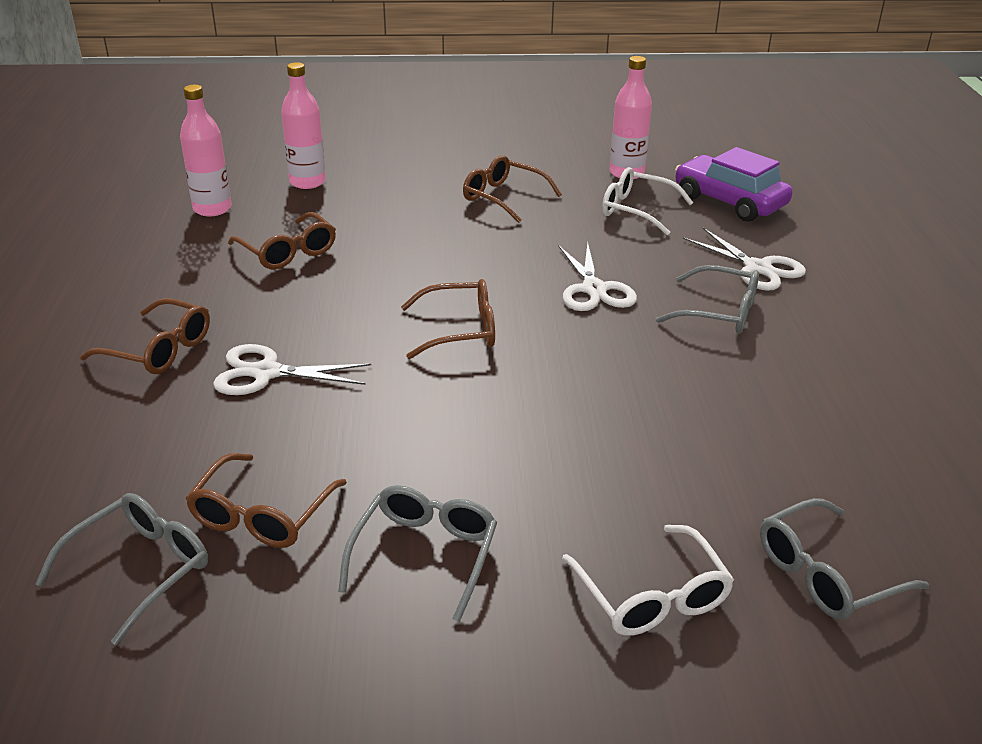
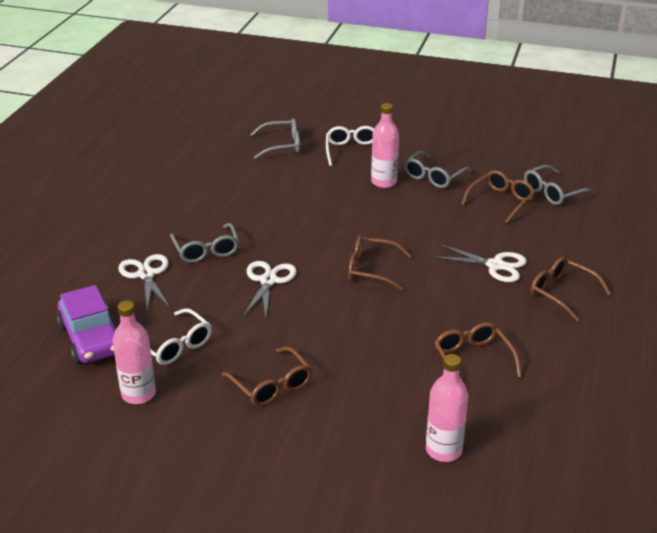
camera: 160 degrees left, 0 degrees up
(212, 209) = (537, 428): pink bottle -> pink bottle (384, 182)
(719, 312) = (206, 250): grey glasses -> grey glasses turned 150 degrees counterclockwise

